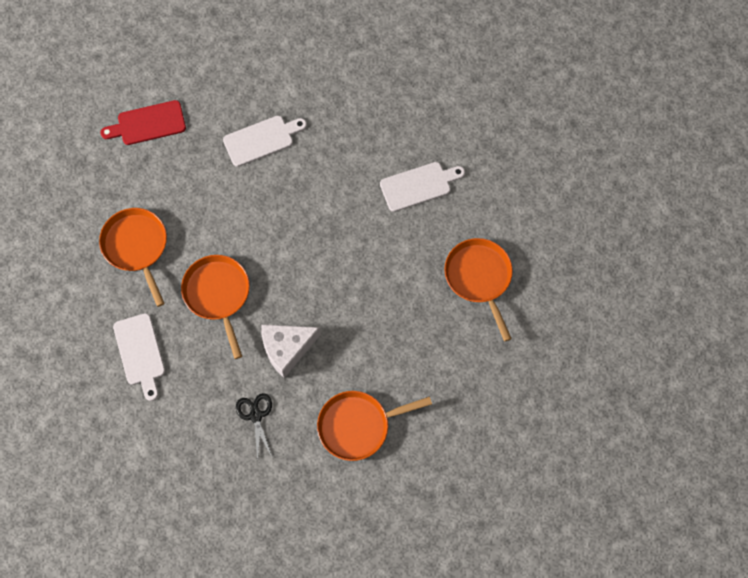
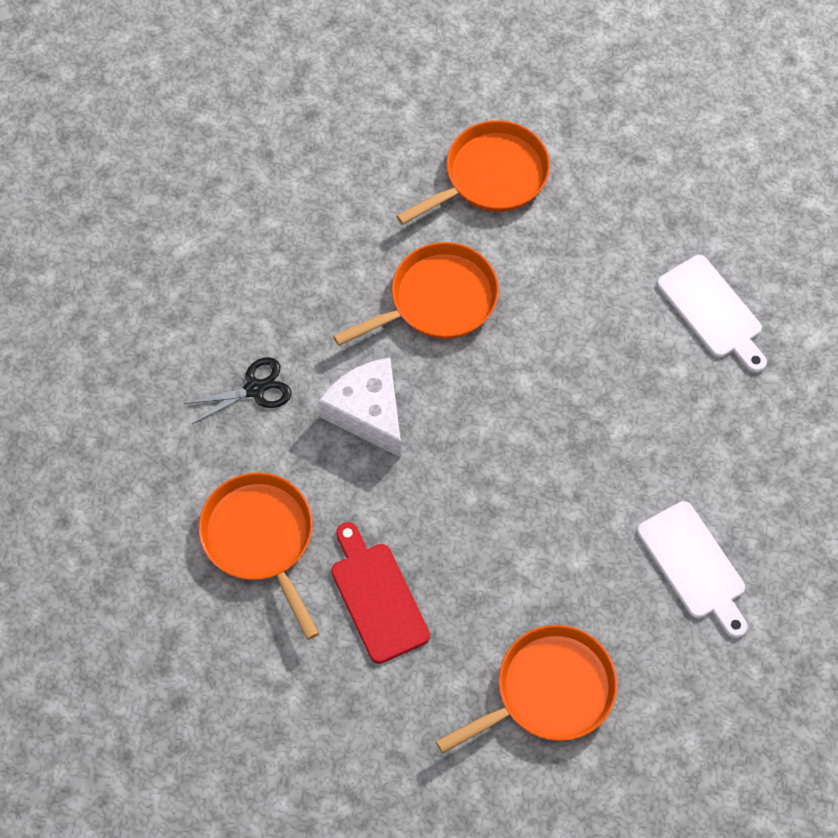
camera: 80 degrees right, 5 degrees down
(140, 353) = (326, 216): white cutting board -> none
(148, 124) = (696, 149): red cutting board -> red cutting board (377, 597)

